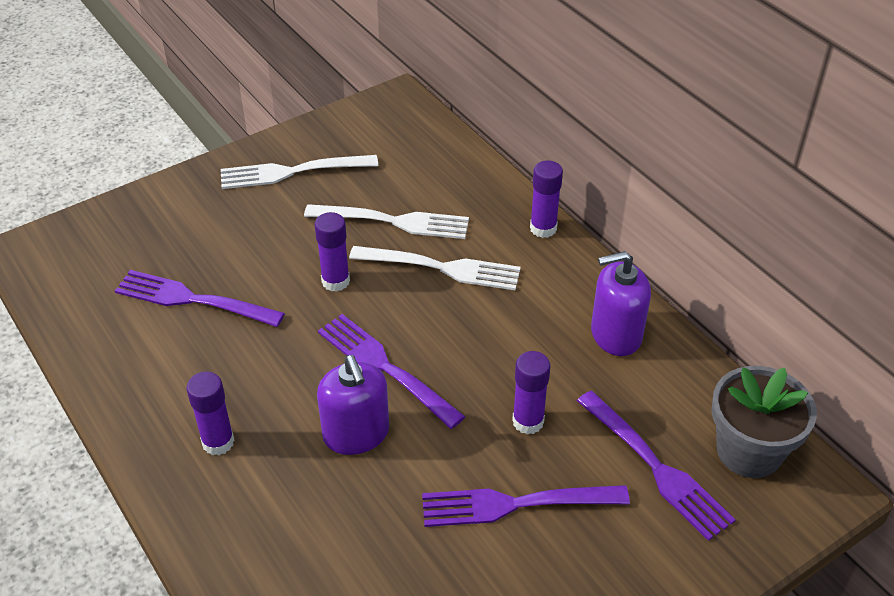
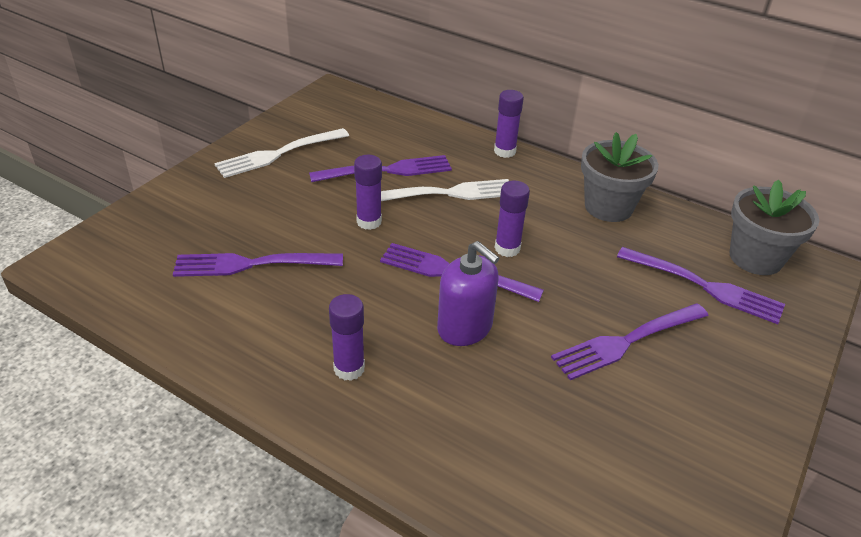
camera: 25 degrees left, 5 degrees down
(392, 221) = (386, 171): white fork -> purple fork
(528, 421) = (591, 281): purple glue stick -> purple glue stick (507, 248)
(615, 334) = (608, 207): purple soap dispenser -> grey flower pot

